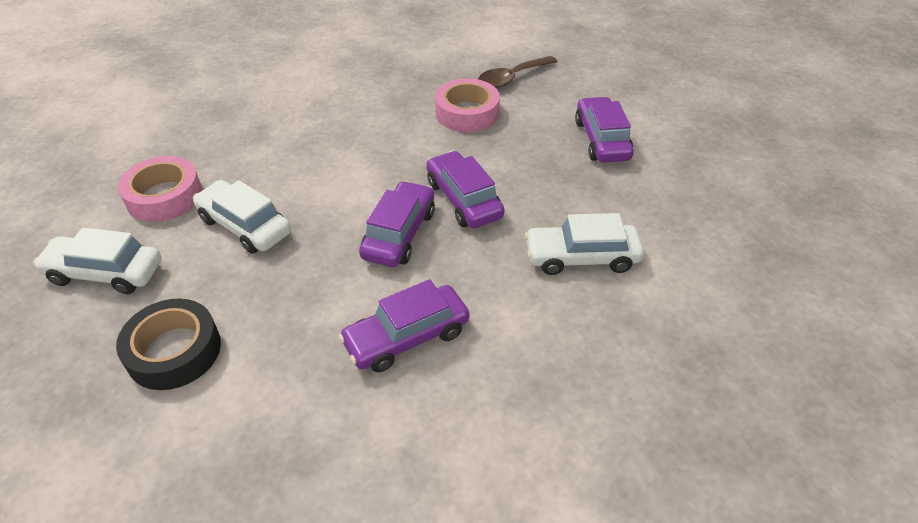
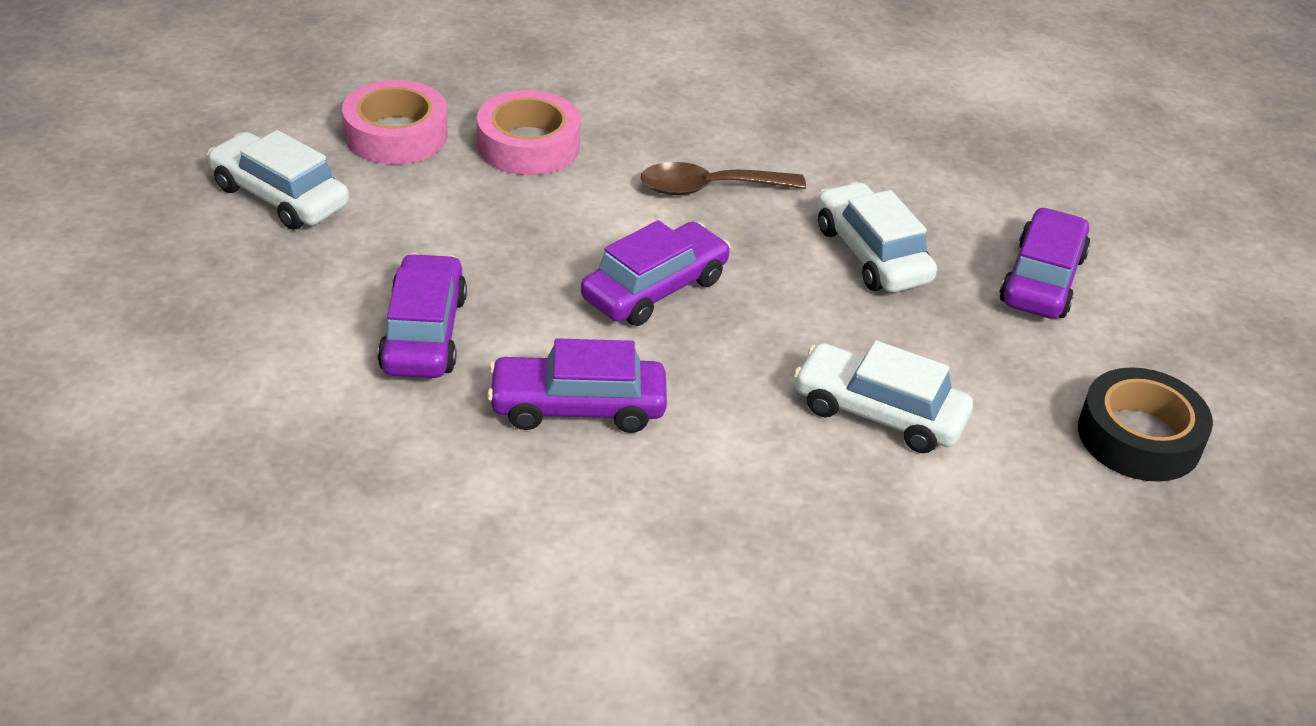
camera: 25 degrees right, 5 degrees down
(174, 351) = (305, 310): black tape -> black tape (1139, 437)
(245, 226) = (469, 205): white car -> white car (871, 254)
(463, 199) = (772, 281): purple car -> purple car (424, 333)
(467, 113) = (867, 171): pink tape -> pink tape (528, 145)
(511, 78) = (974, 146): brown spoon -> brown spoon (709, 188)

